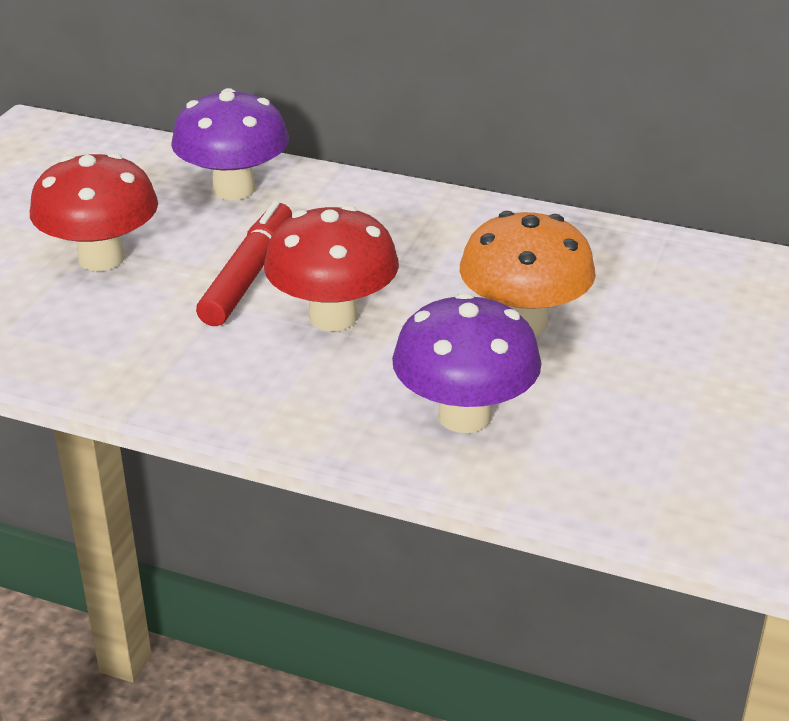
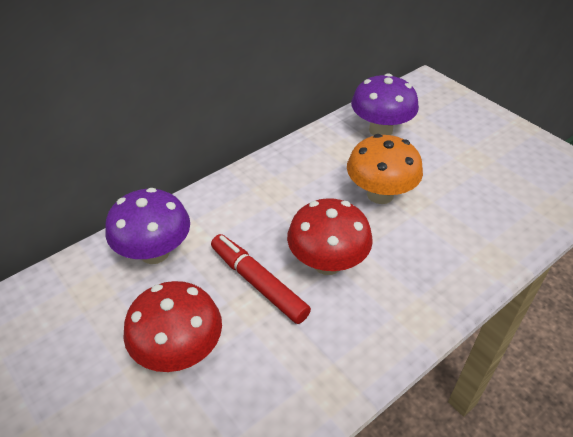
camera: 60 degrees left, 10 degrees up
(464, 416) = (446, 249): purple mushroom -> purple mushroom (380, 130)

